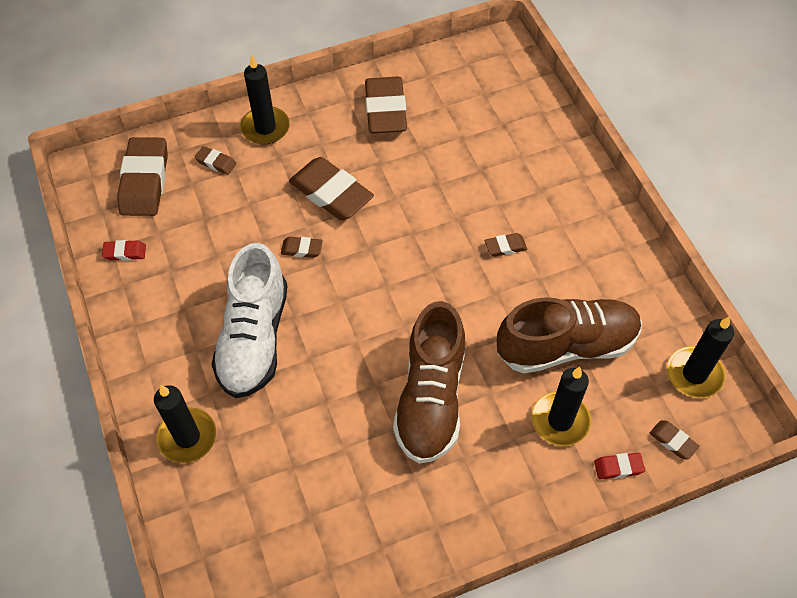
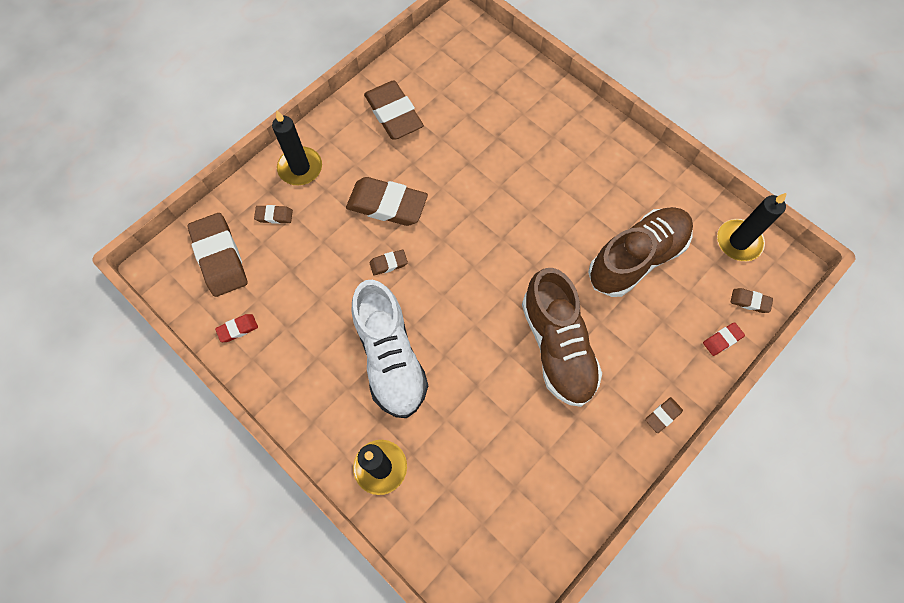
camera: 25 degrees left, 10 degrees up
(505, 247) = (549, 195): brown eraser -> brown eraser (663, 415)
(560, 420) = (662, 321): black candle -> none

